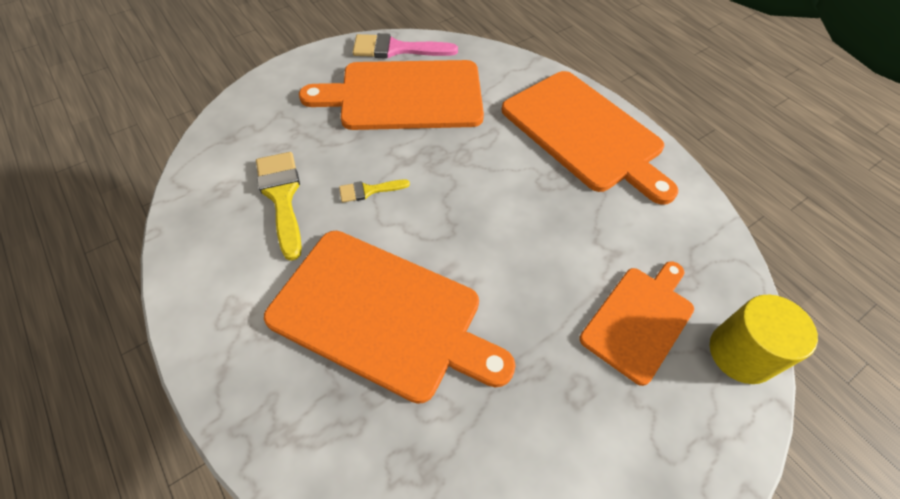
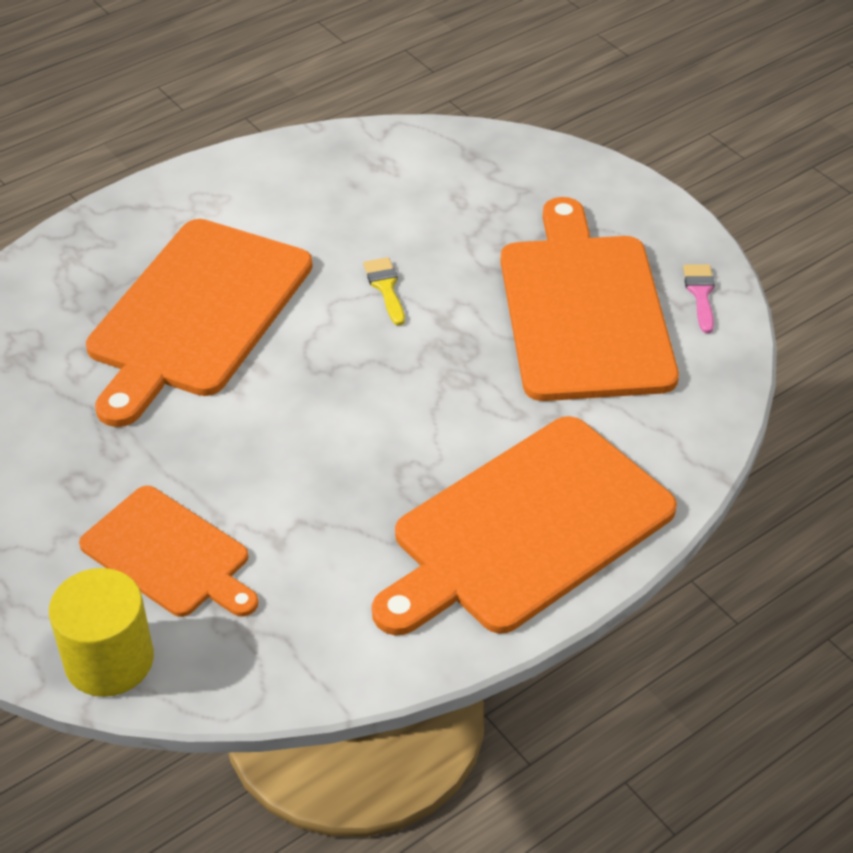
camera: 90 degrees right, 10 degrees down
(282, 197) = (372, 213): yellow brush -> none
(396, 49) = (700, 293): pink brush -> pink brush, size x0.54

